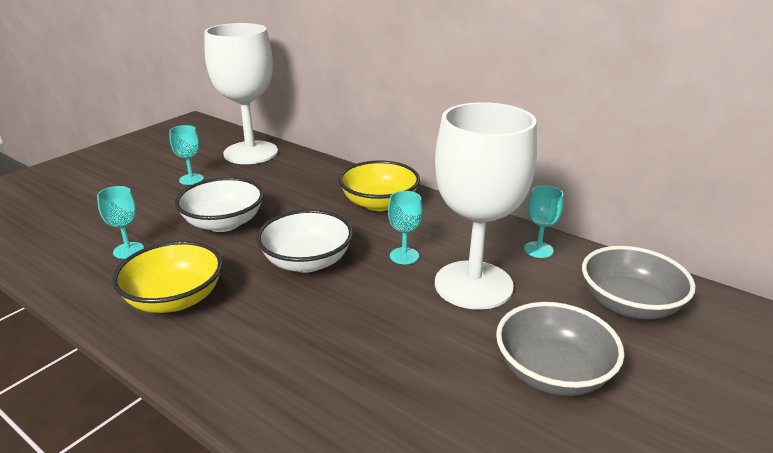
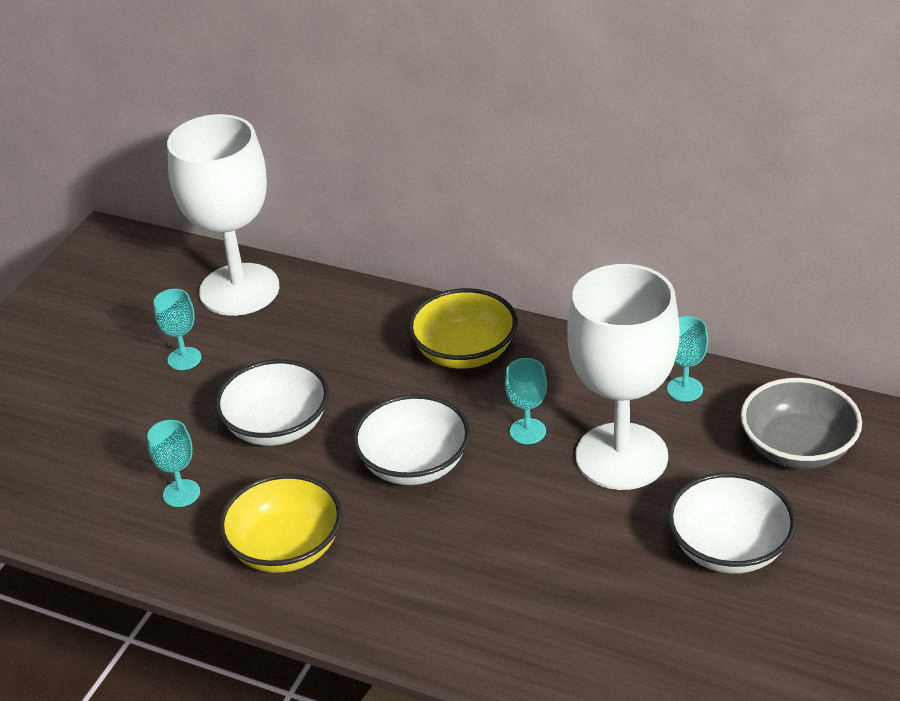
camera: 10 degrees left, 10 degrees up
(552, 373) = (729, 548): grey bowl -> white bowl

